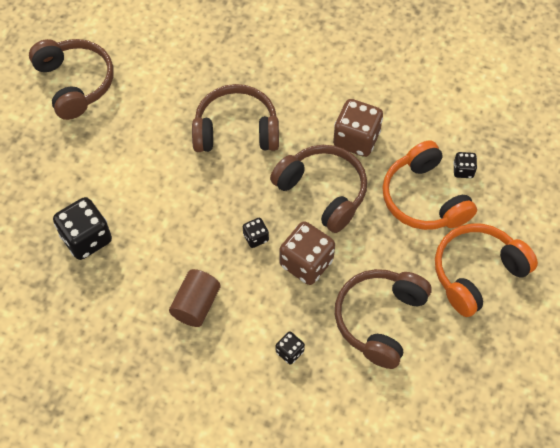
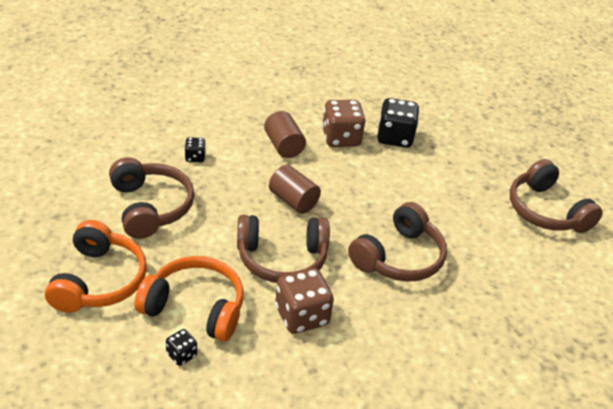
camera: 130 degrees right, 20 degrees down
(75, 83) = (546, 211): brown headphones -> brown headphones turned 45 degrees clockwise
(256, 237) = (293, 201): black dice -> brown cylinder
(306, 263) = (240, 208): brown dice -> brown dice (341, 138)

